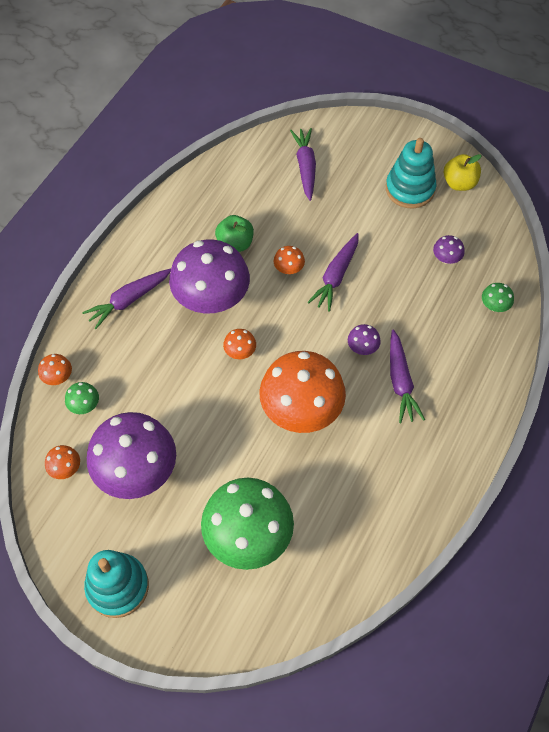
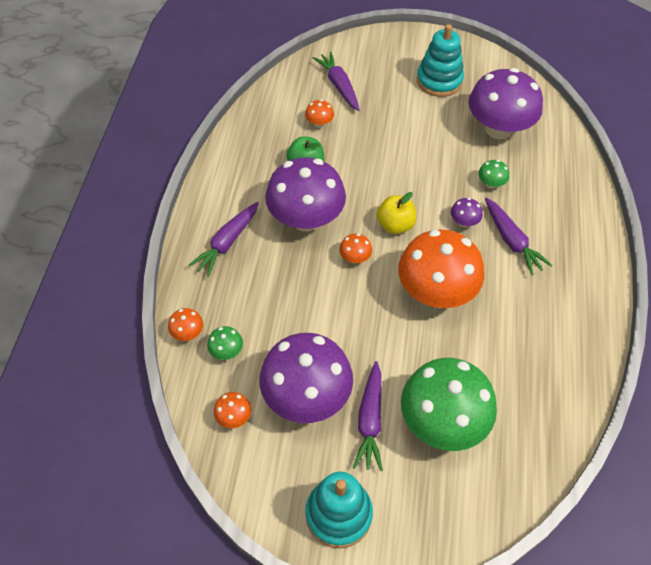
camera: 20 degrees left, 5 degrees down
(288, 269) = (365, 174): orange mushroom -> orange mushroom (319, 123)
(336, 276) = (410, 169): purple carrot -> purple carrot (370, 420)
(446, 258) = (498, 128): purple mushroom -> purple mushroom, size x2.47
(459, 183) = (478, 66): yellow apple -> yellow apple (395, 225)
(494, 306) = (558, 155): green mushroom -> green mushroom (491, 183)

